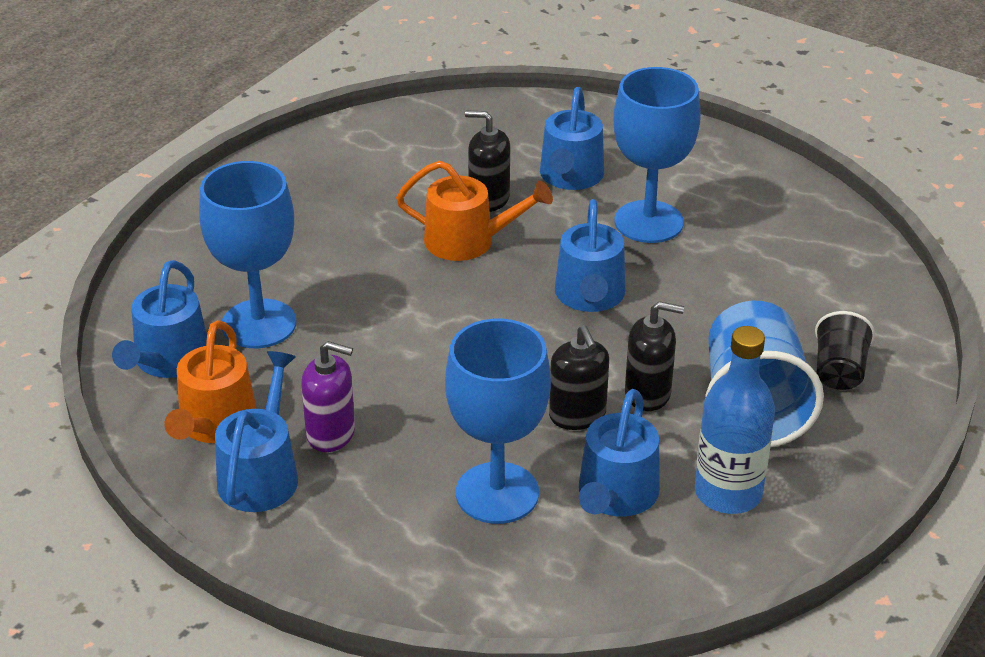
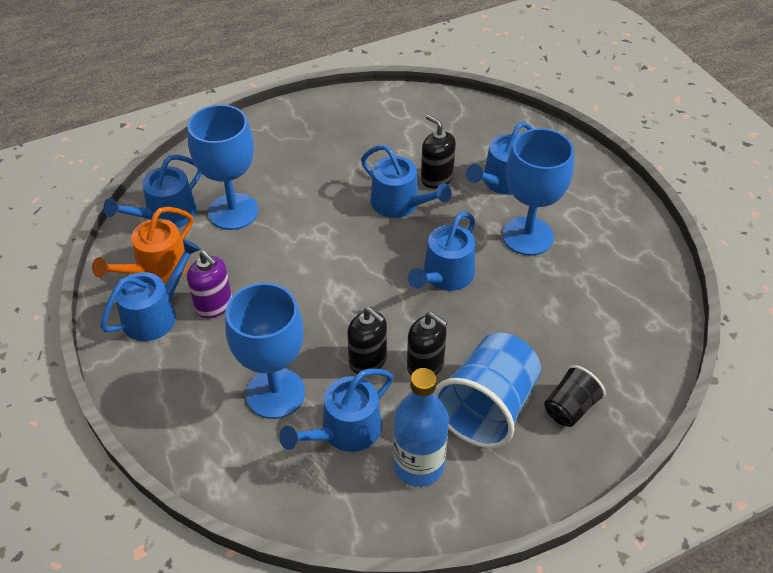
camera: 30 degrees right, 10 degrees up
(468, 241) = (400, 204): orange watering can -> blue watering can
(577, 415) = (368, 360): black soap dispenser -> black soap dispenser turned 60 degrees counterclockwise

